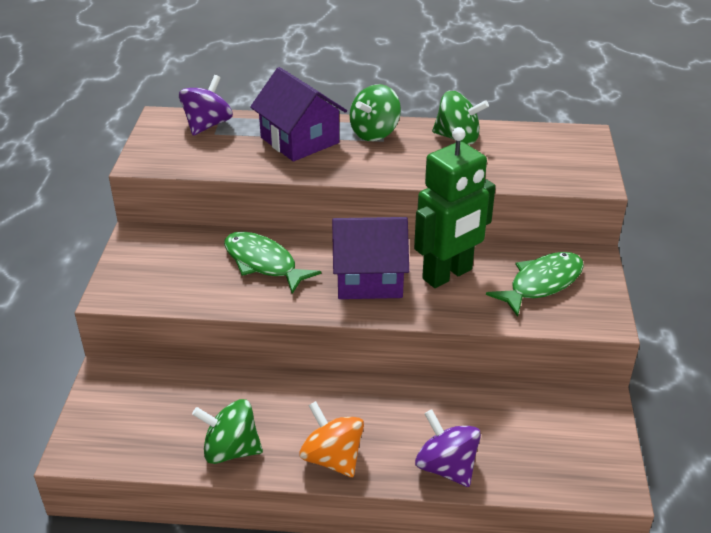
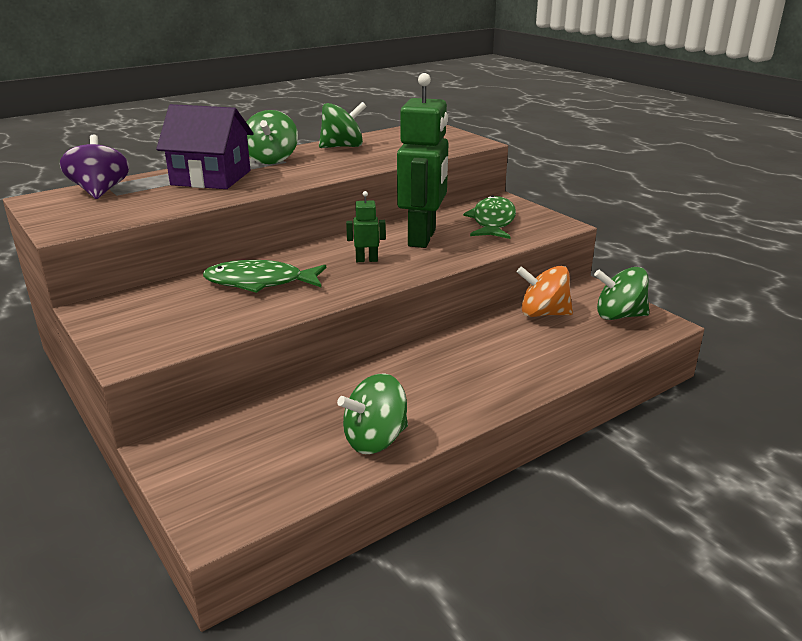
camera: 40 degrees left, 10 degrees down
(332, 458) = (467, 401): orange spinning top -> orange spinning top (543, 313)
(369, 278) = (366, 260): purple house -> green robot
(446, 467) = (554, 365): purple spinning top -> none
(583, 451) = (619, 316): none -> green spinning top

